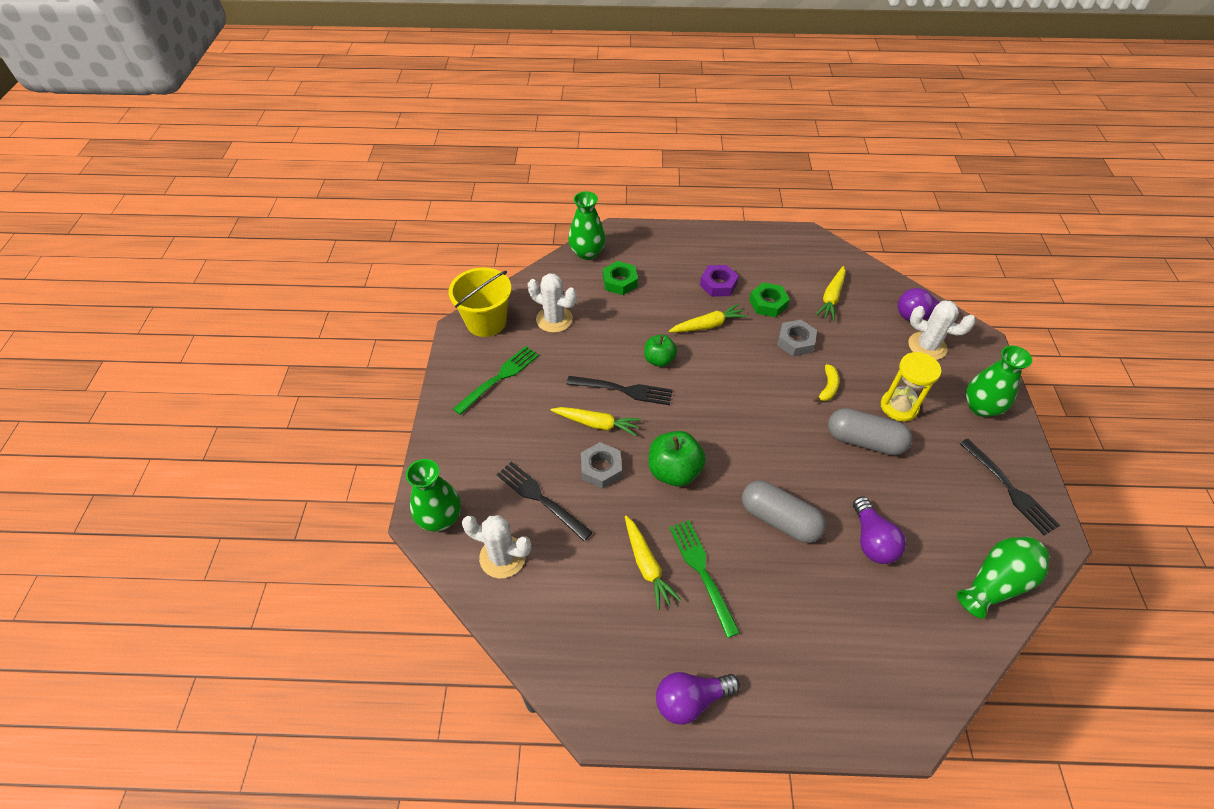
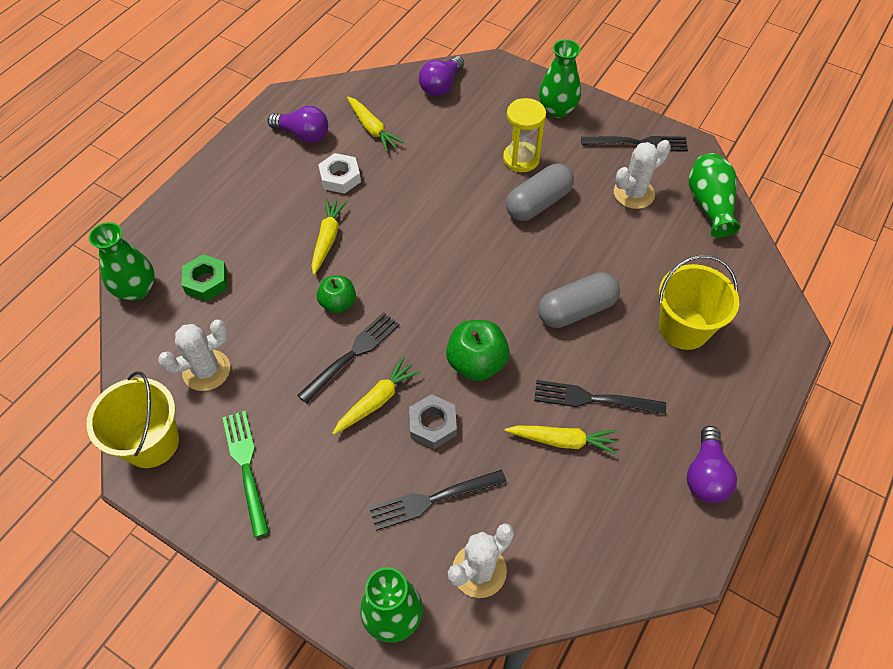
camera: 60 degrees left, 5 degrees up
(702, 572) = (593, 399): green fork -> black fork
(718, 284) = (283, 201): purple nut -> none
(768, 303) = (340, 177): green nut -> white nut
(795, 341) = (400, 184): grey nut -> none
(828, 387) = (467, 193): yellow banana -> none
(831, 617) = (683, 328): none -> yellow bucket
(872, 540) = (632, 258): purple light bulb -> purple light bulb (303, 135)
(927, 346) = (475, 101): white cactus -> white cactus (634, 193)

